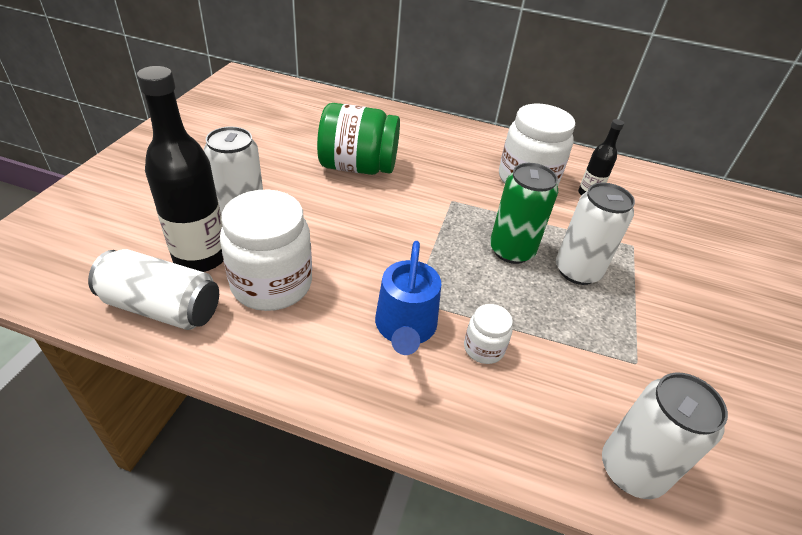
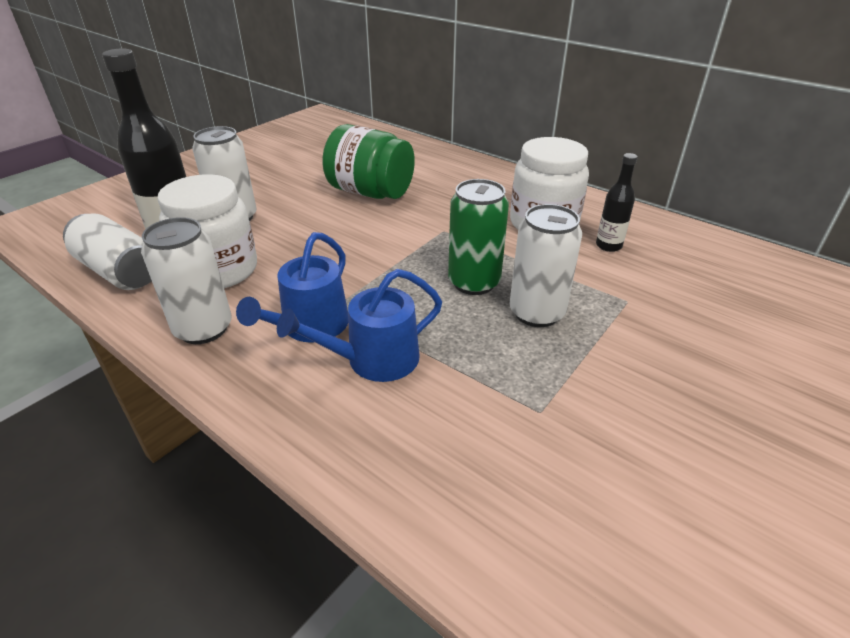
camera: 25 degrees right, 5 degrees down
(483, 348) = (374, 360): white jar -> blue watering can
(631, 469) = (450, 508): white can -> white can (203, 329)

